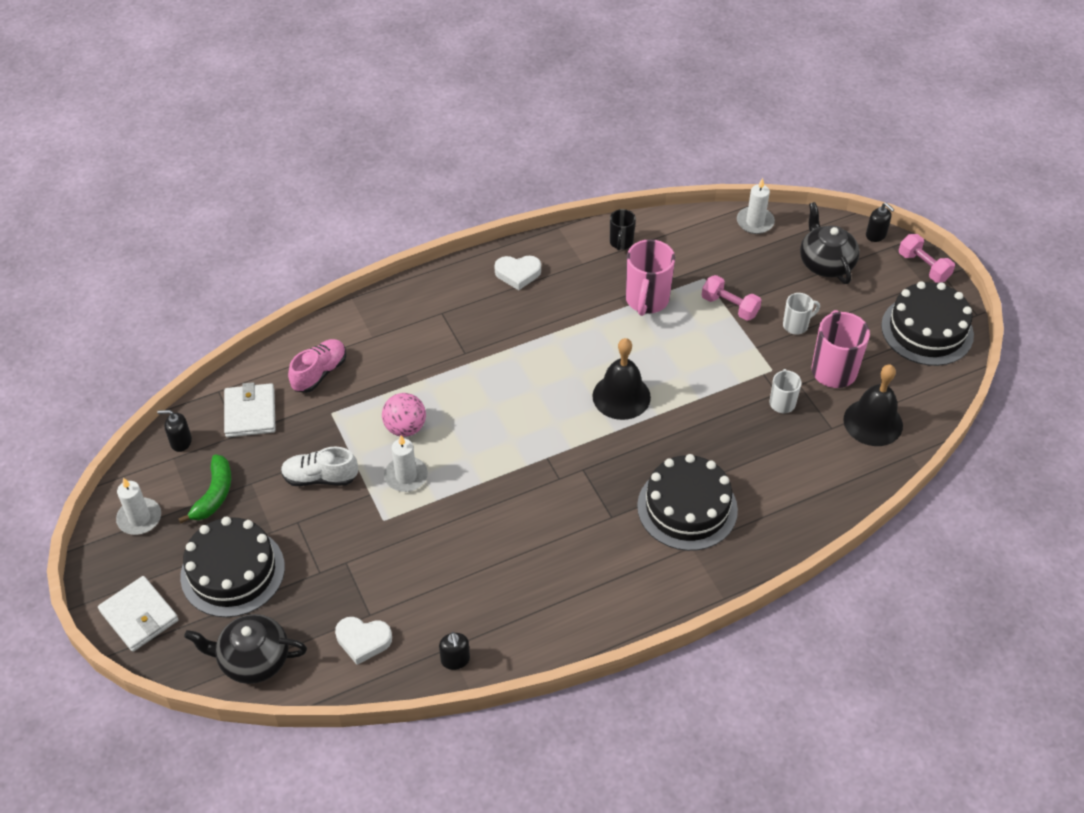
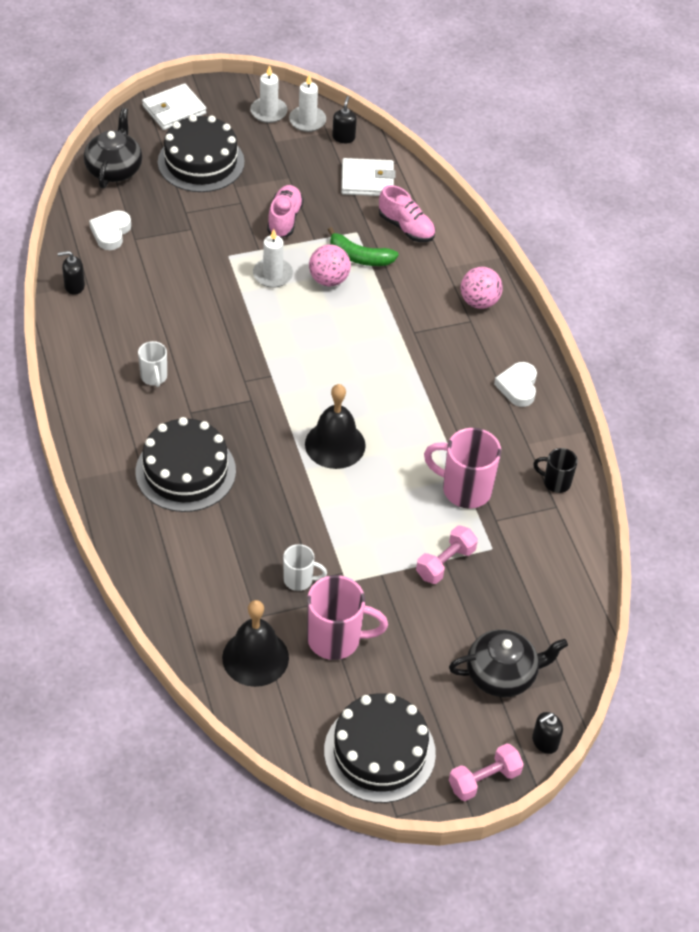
camera: 95 degrees right, 0 degrees up
(214, 494) = (282, 155): green banana -> green banana (359, 257)
(320, 477) = (284, 219): white shoe -> pink shoe
(415, 308) = (479, 302): none -> pink ball
(755, 222) = (578, 618): white candle -> white candle (307, 121)
(796, 325) = (407, 620): white mug -> white mug (154, 377)

